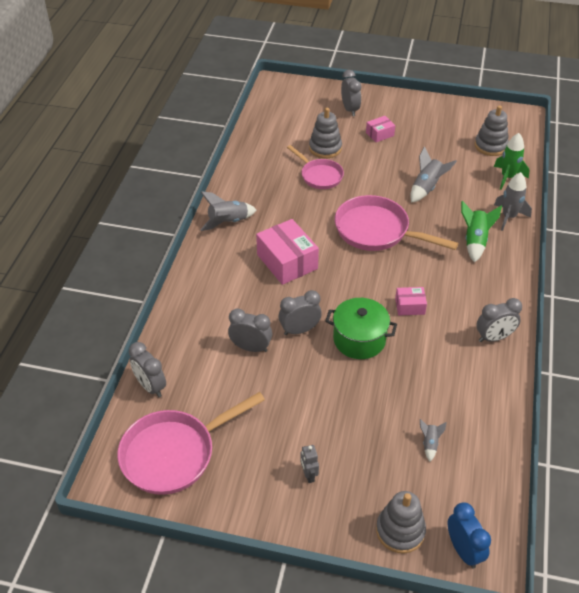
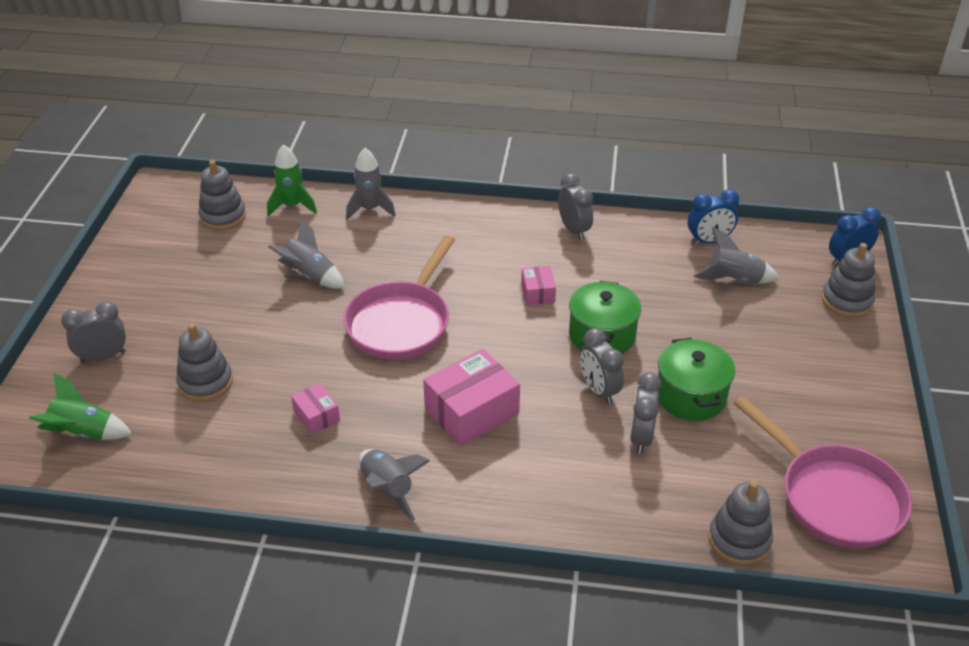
camera: 95 degrees left, 5 degrees down
(150, 386) = (739, 540): grey clock -> grey stacking toy
(288, 384) = (690, 396): none -> green pot
(308, 475) = (812, 371): grey robot -> none
(319, 176) = (276, 386): pink pan -> none
(379, 134) = (177, 322): pink box -> pink box (316, 416)
(430, 443) = (734, 280): grey rocket -> grey rocket, size x1.84
(475, 241) = (416, 237): green rocket -> green rocket (84, 433)
(486, 435) = (709, 241): none -> blue clock

